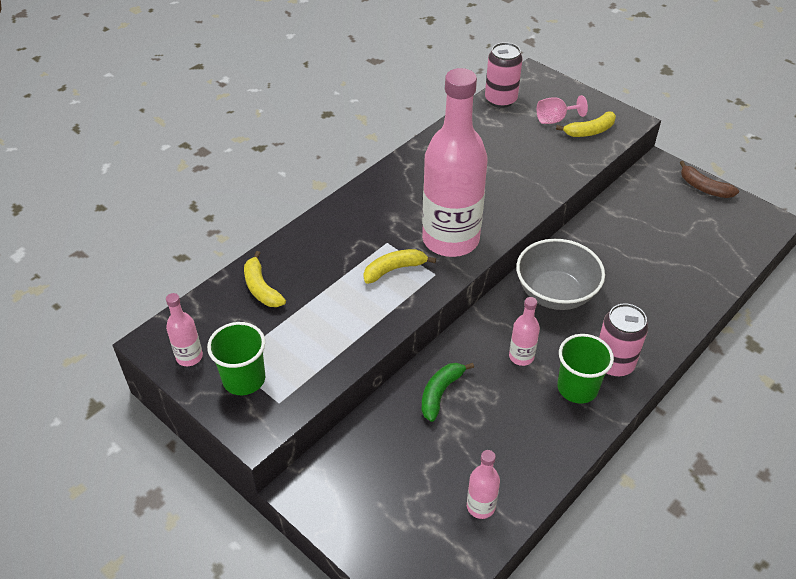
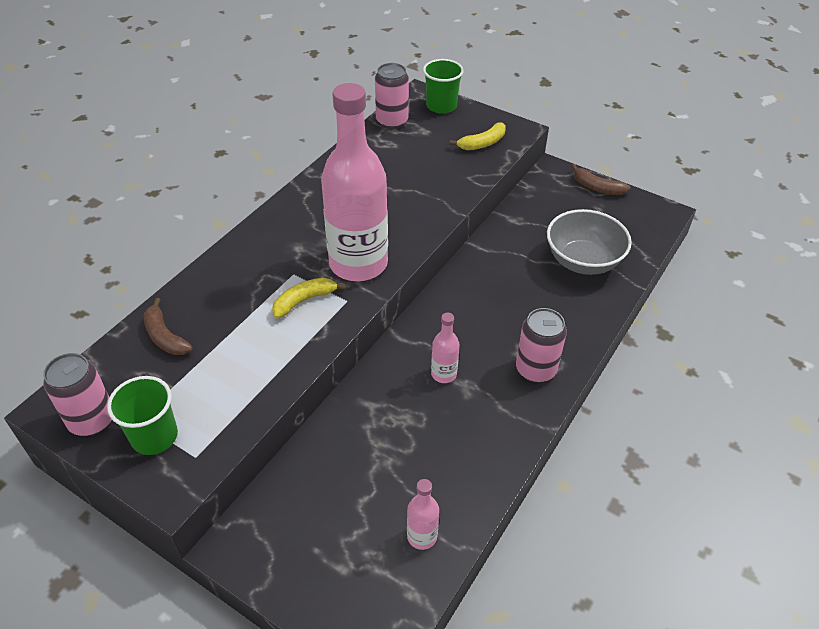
camera: 10 degrees left, 0 degrees up
(189, 357) = (92, 420): pink bottle -> pink can
(261, 288) = (165, 336): yellow banana -> brown banana
(440, 393) = (366, 422): green banana -> none
(555, 119) = (447, 135): pink goblet -> none
(555, 293) = (469, 306): grey bowl -> grey bowl (583, 261)
(577, 388) = (503, 398): green cup -> green cup (441, 106)

